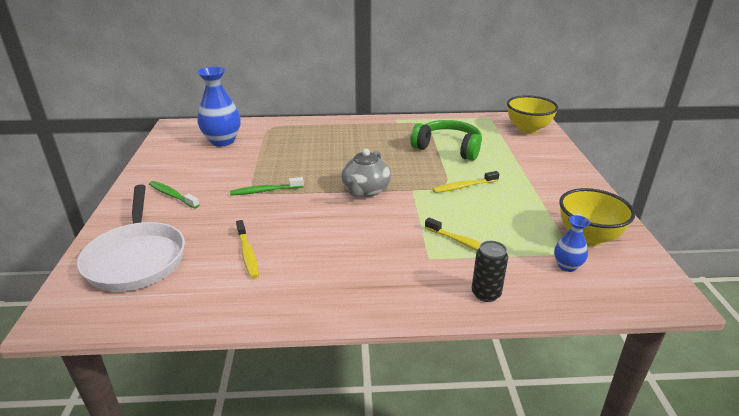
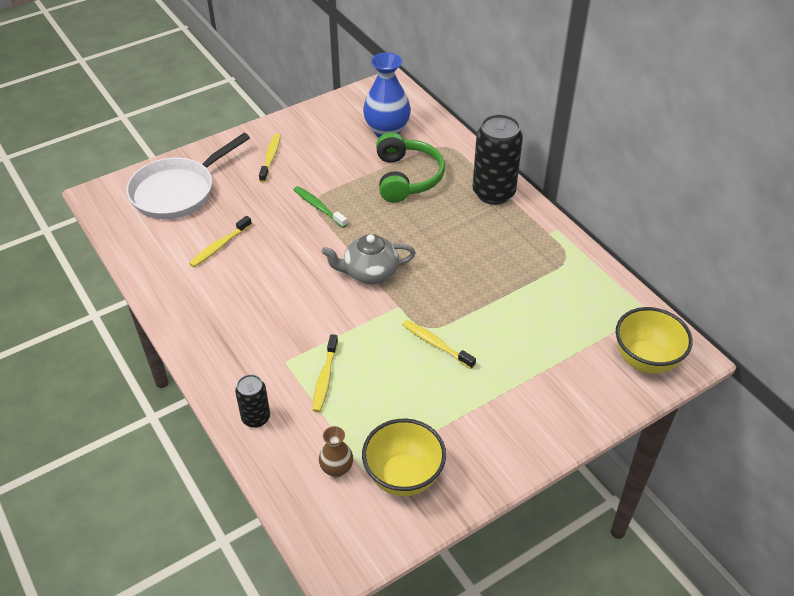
camera: 60 degrees right, 15 degrees up
(172, 195) = (270, 158): green toothbrush -> yellow toothbrush
(339, 126) = (493, 193): none -> black can
(448, 148) = (519, 301): green headphones -> green headphones (407, 177)
(567, 266) = (336, 469): blue vase -> brown vase

